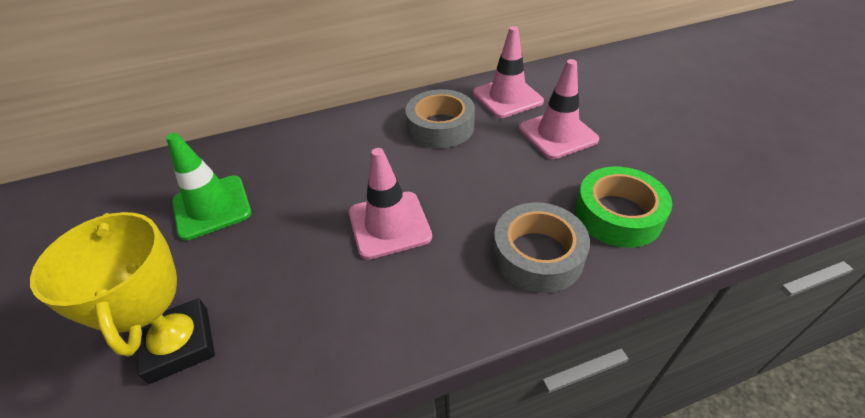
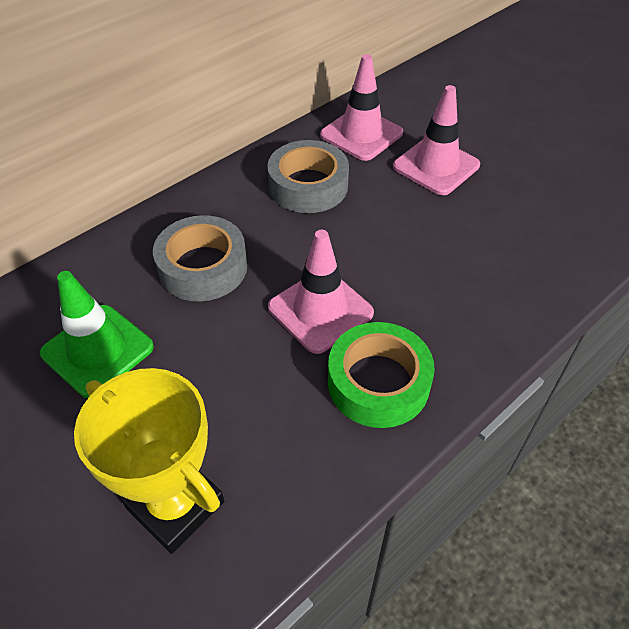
camera: 25 degrees left, 5 degrees up
(537, 255) = (482, 298): grey tape -> grey tape (203, 267)
(618, 215) = (533, 238): green tape -> green tape (378, 382)

